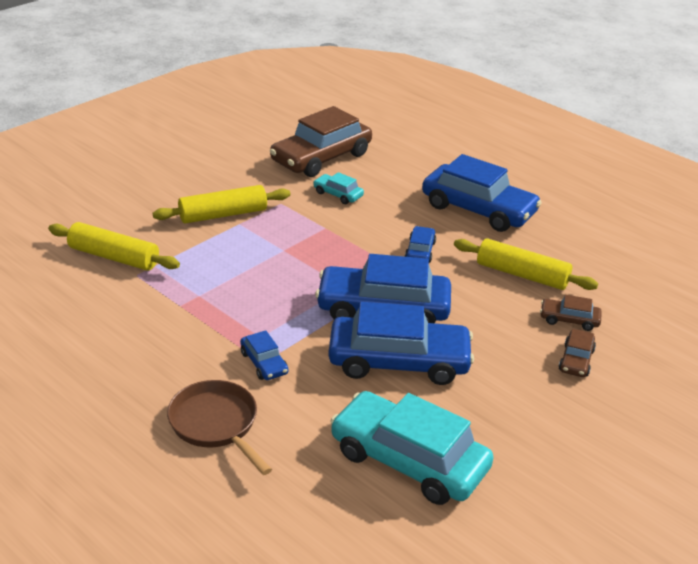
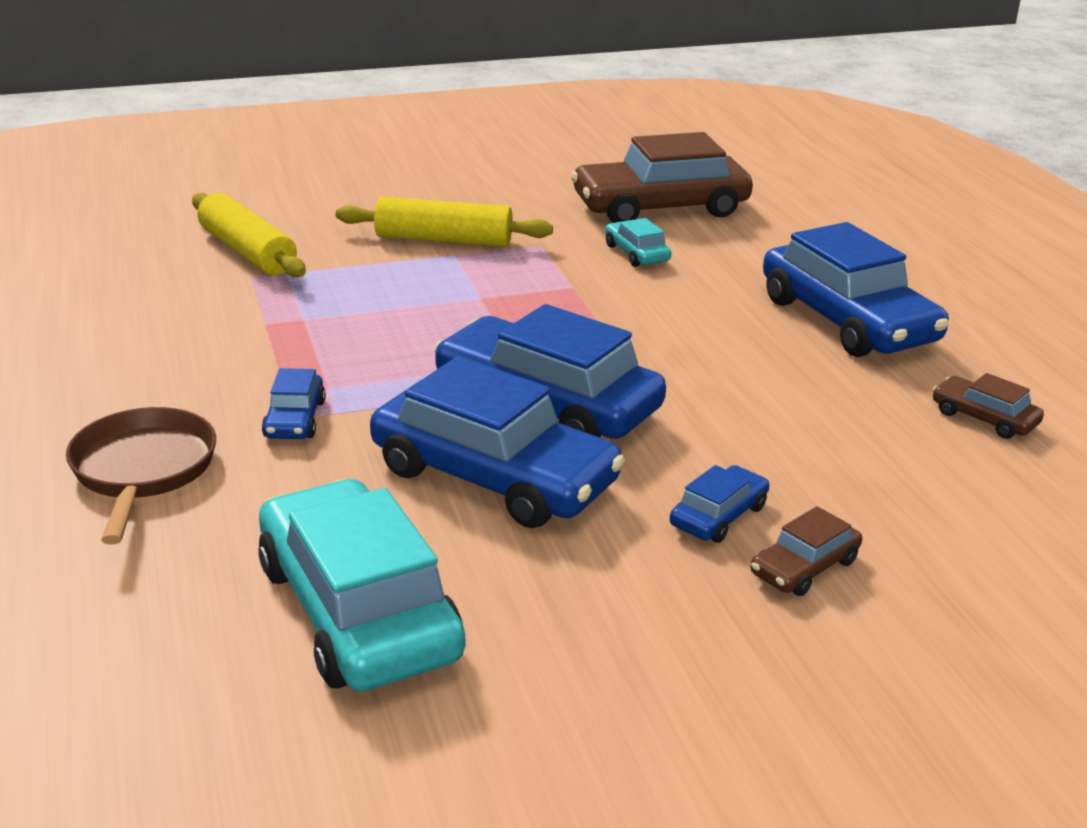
camera: 30 degrees right, 5 degrees down
(420, 251) = (689, 349): blue car -> blue car (719, 516)
(522, 275) = (832, 422): yellow rolling pin -> none
(569, 319) = (854, 506): brown car -> brown car (984, 418)

